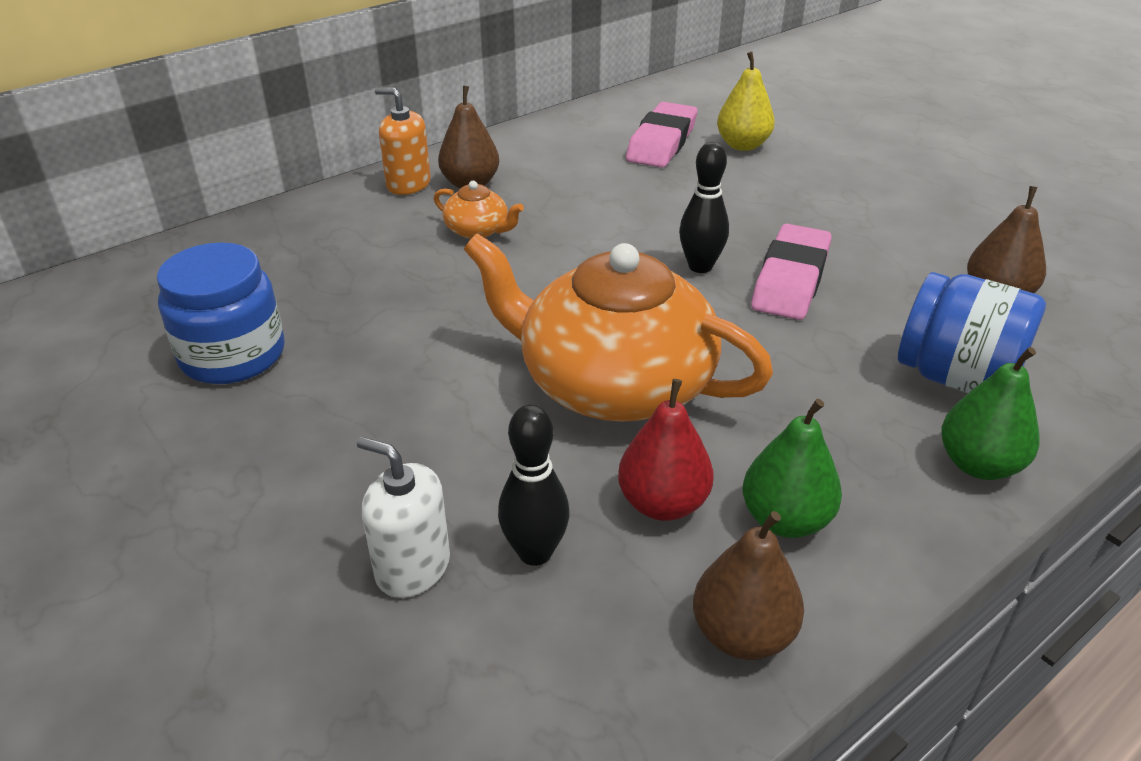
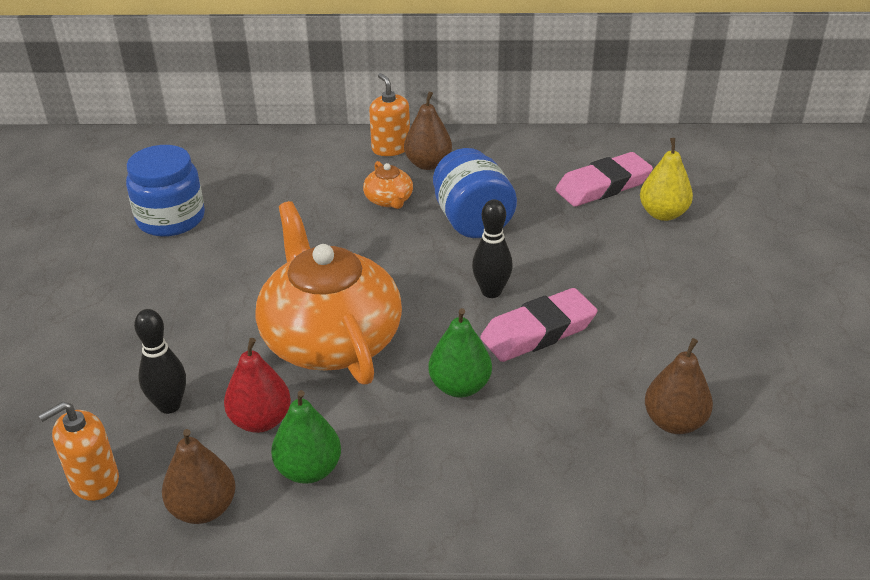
camera: 40 degrees right, 0 degrees up
(412, 567) = (111, 378): white soap dispenser -> none
(568, 697) = (94, 480): none -> orange soap dispenser
(956, 378) = (545, 457): blue jar -> blue jar (472, 221)
(978, 465) = (468, 514): green pear -> green pear (460, 386)

